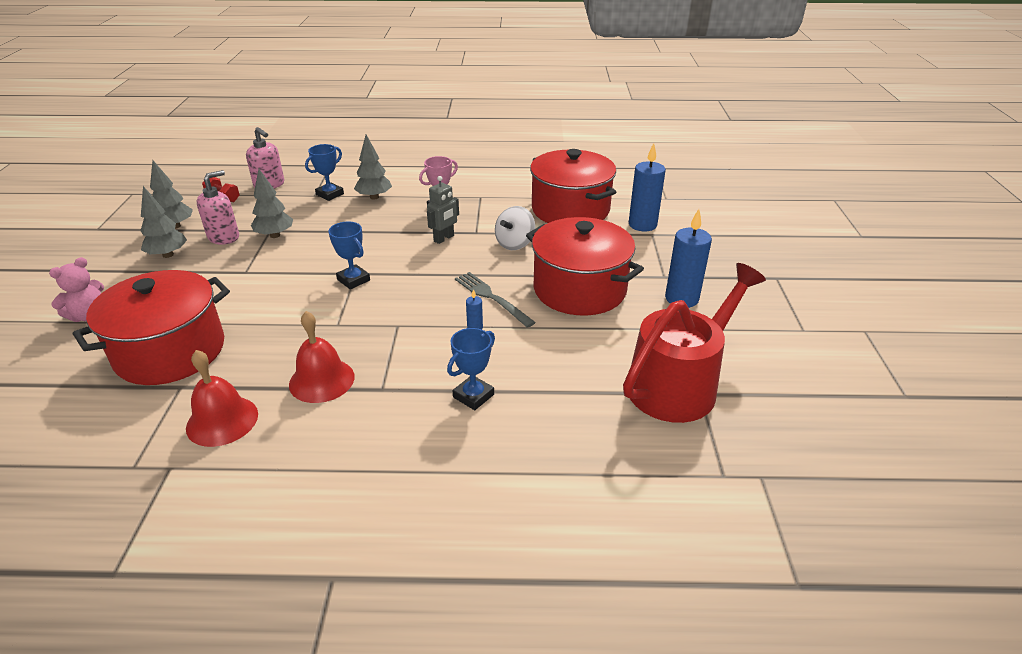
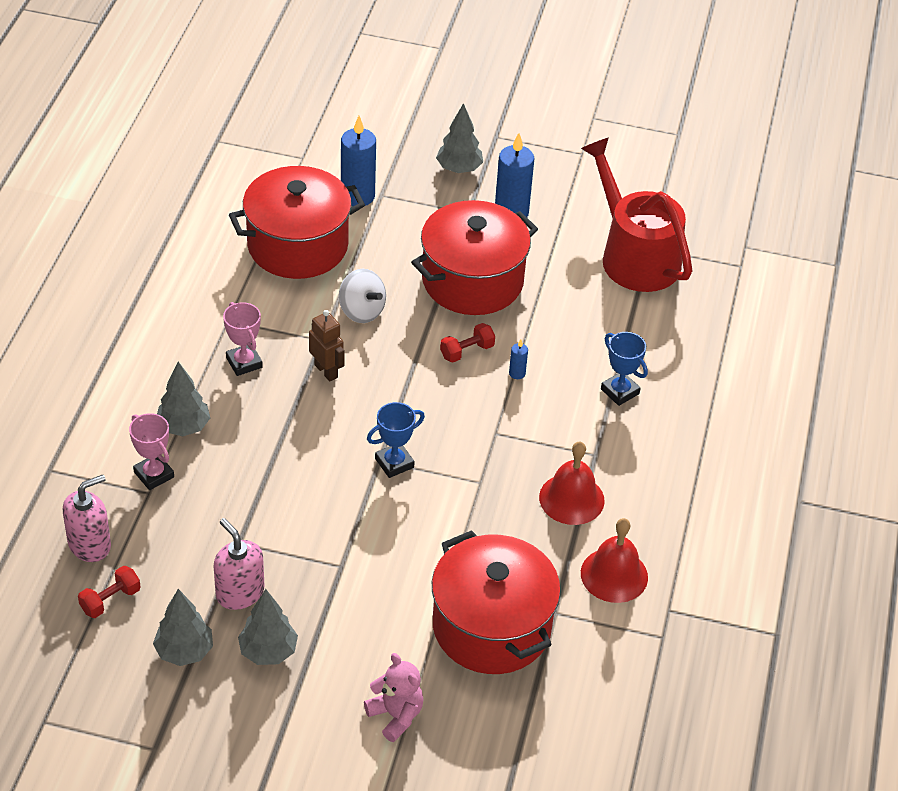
camera: 80 degrees left, 10 degrees up
(275, 235) = (255, 537): grey tree -> grey tree (459, 169)
(330, 194) = (154, 474): blue trophy -> pink trophy
(444, 238) = (326, 371): grey robot -> brown robot
(491, 297) = (466, 351): grey fork -> red dumbbell

